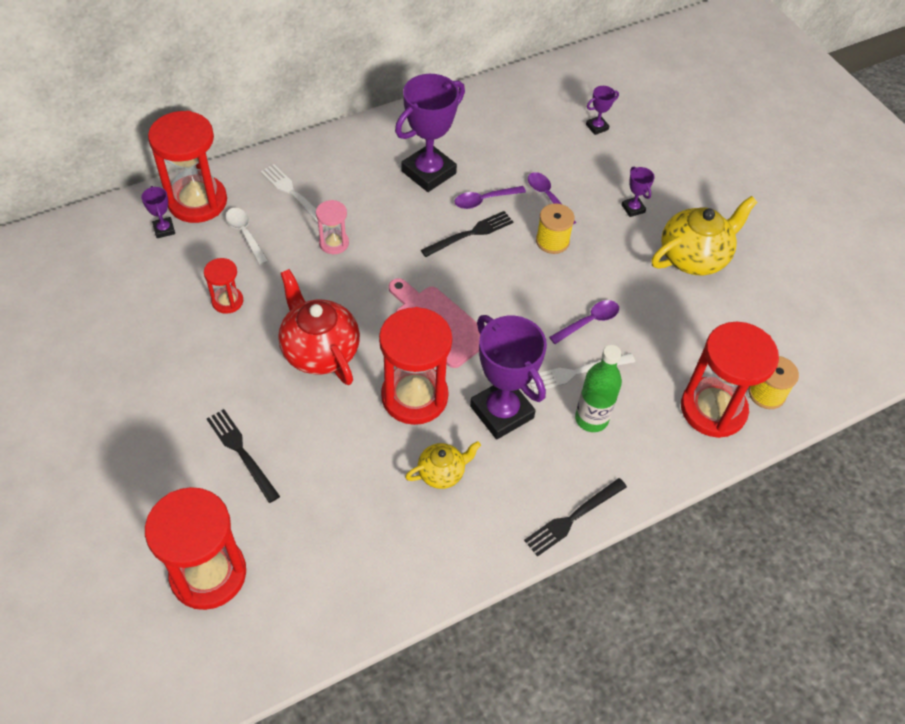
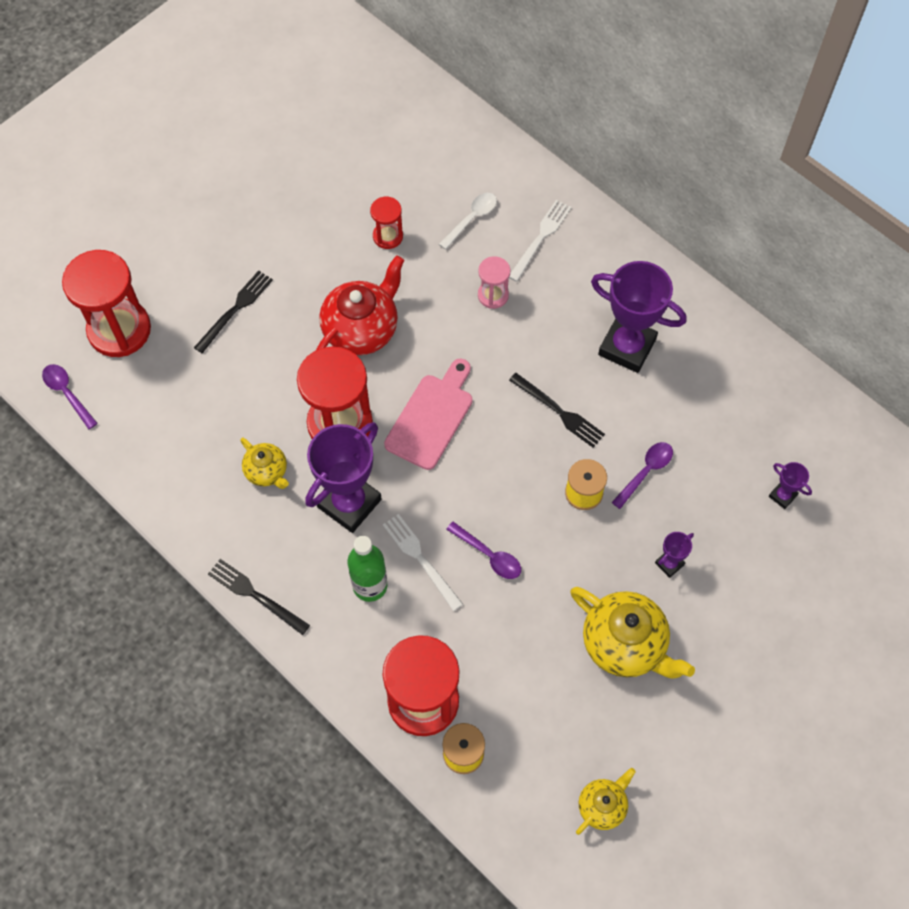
camera: 75 degrees right, 10 degrees up
(164, 229) = (449, 154): purple trophy -> none
(197, 201) = (494, 165): red hourglass -> none
(484, 200) = (612, 411): purple spoon -> purple spoon (67, 393)
(827, 313) = (602, 806): none -> yellow teapot

